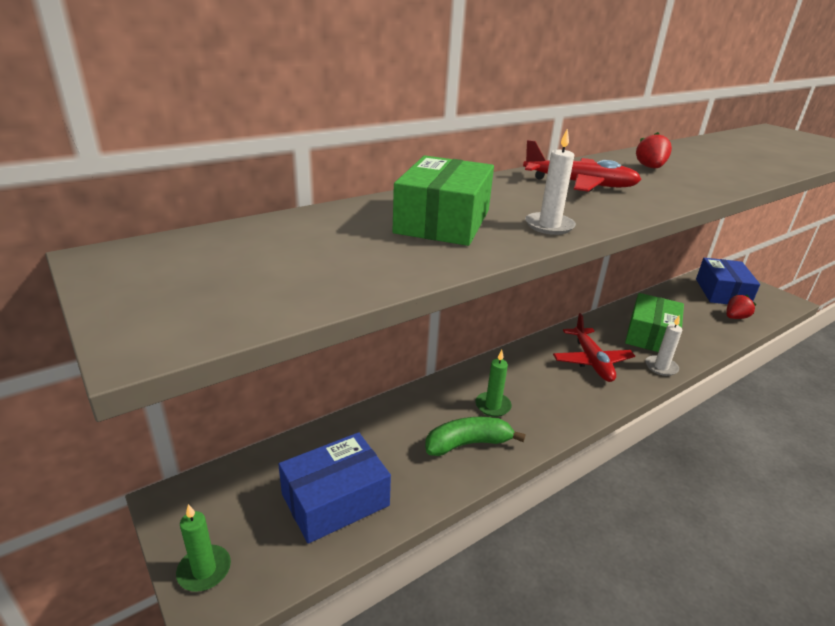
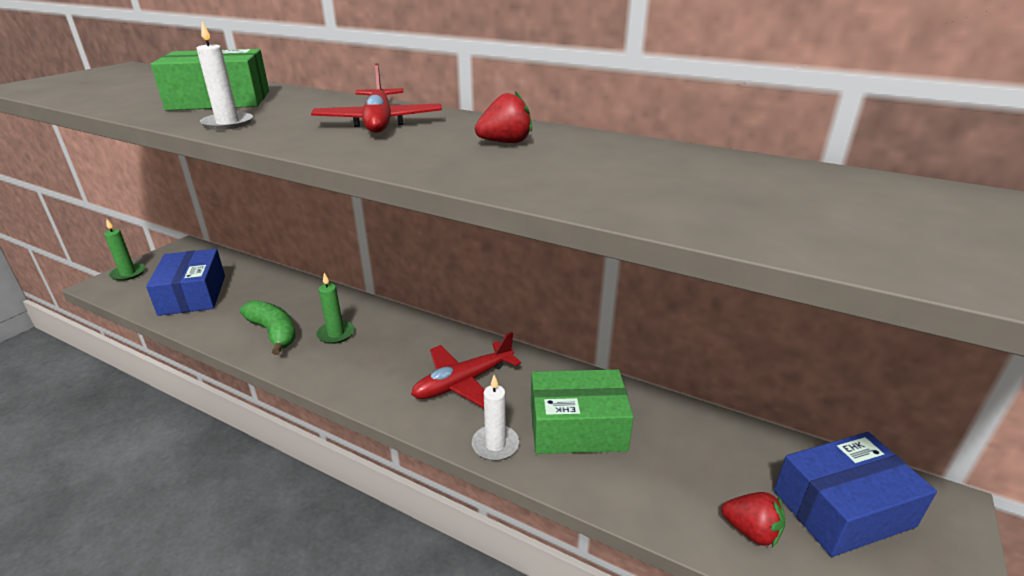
camera: 65 degrees right, 0 degrees up
(335, 500) = (193, 295): blue box -> blue box turned 45 degrees clockwise

